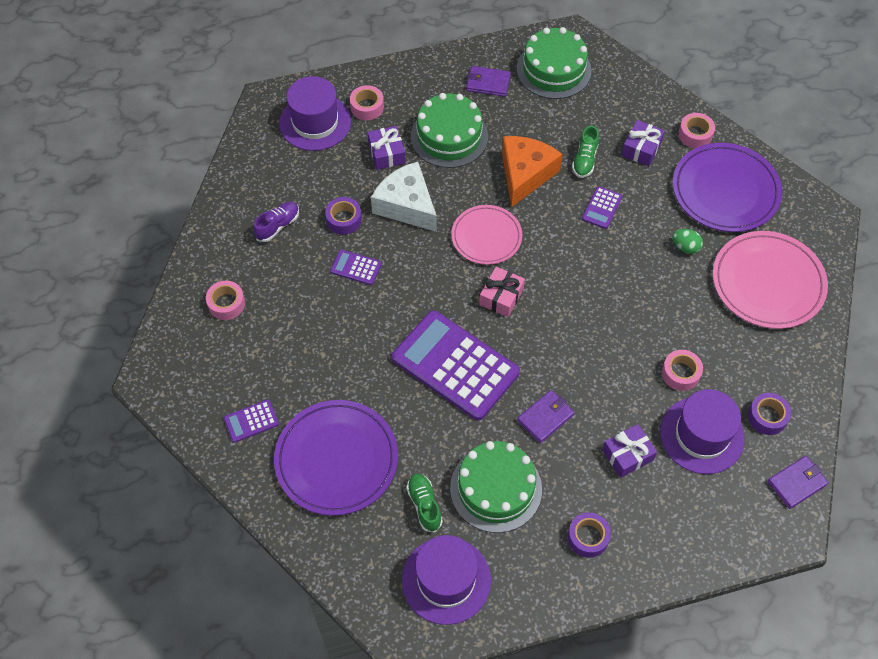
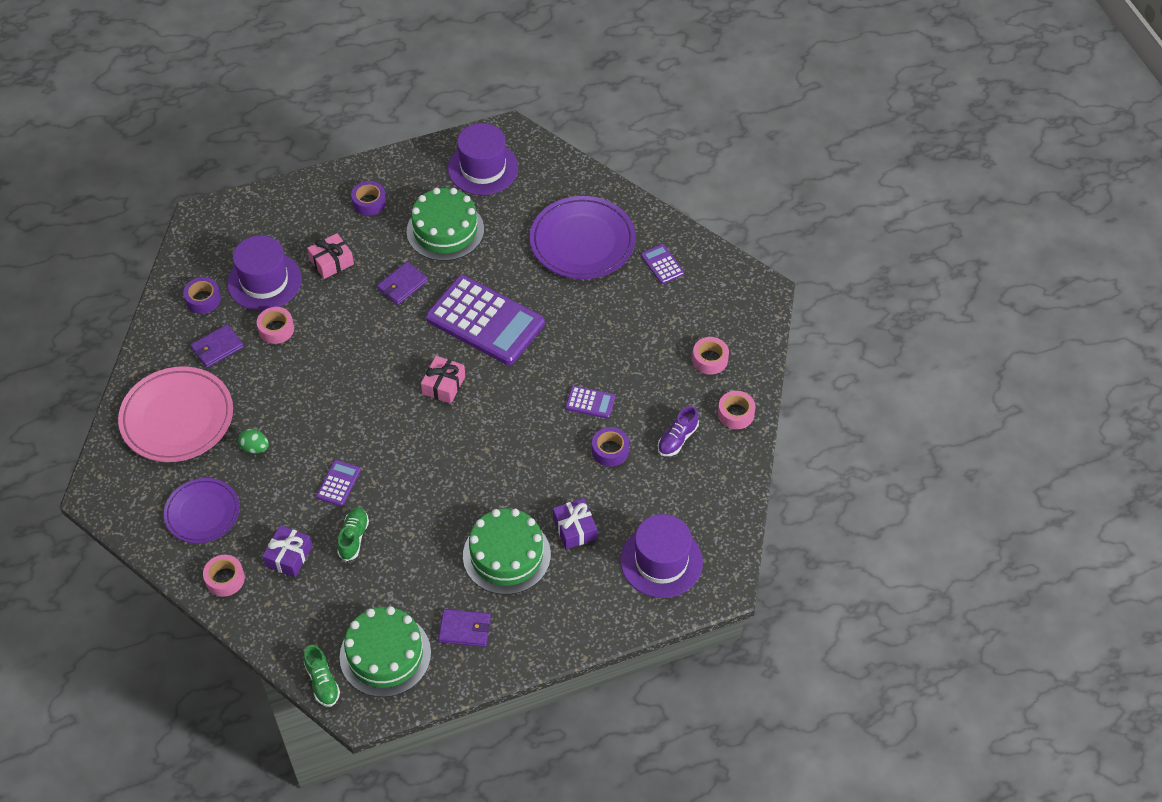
camera: 175 degrees right, 5 degrees down
(251, 421) = (662, 264): purple calculator -> purple calculator turned 90 degrees counterclockwise
(367, 107) = (605, 585): pink tape -> pink tape (736, 414)
(407, 205) = (546, 471): white cheese -> none
(424, 505) = (504, 215): green shoe -> green shoe (322, 682)
(486, 237) = (460, 443): pink plate -> none
(525, 174) = (420, 515): orange cheese -> none
(627, 455) = (331, 262): purple gift -> pink gift
(725, 191) = (202, 513): purple plate -> purple plate, size x0.64
(796, 483) = (188, 251): purple wallet -> purple wallet (217, 348)

